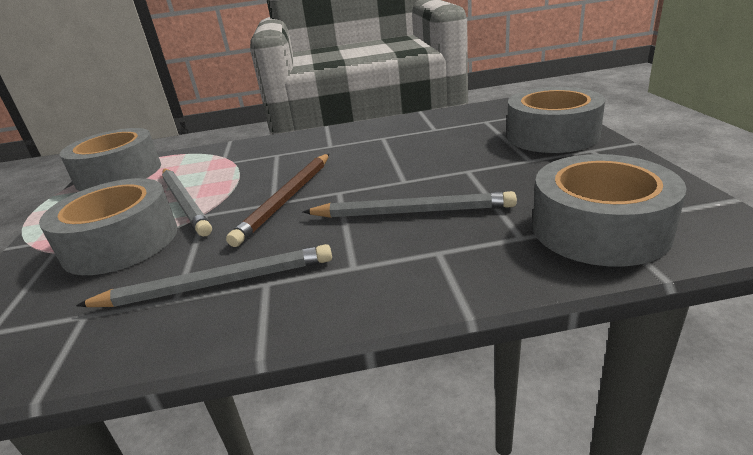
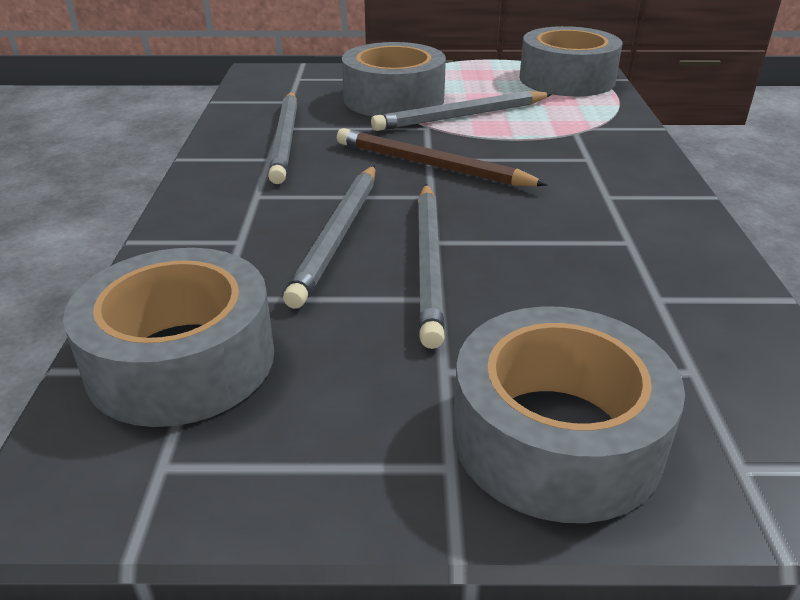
camera: 95 degrees right, 5 degrees up
(432, 178) = (429, 263): none -> grey pencil

